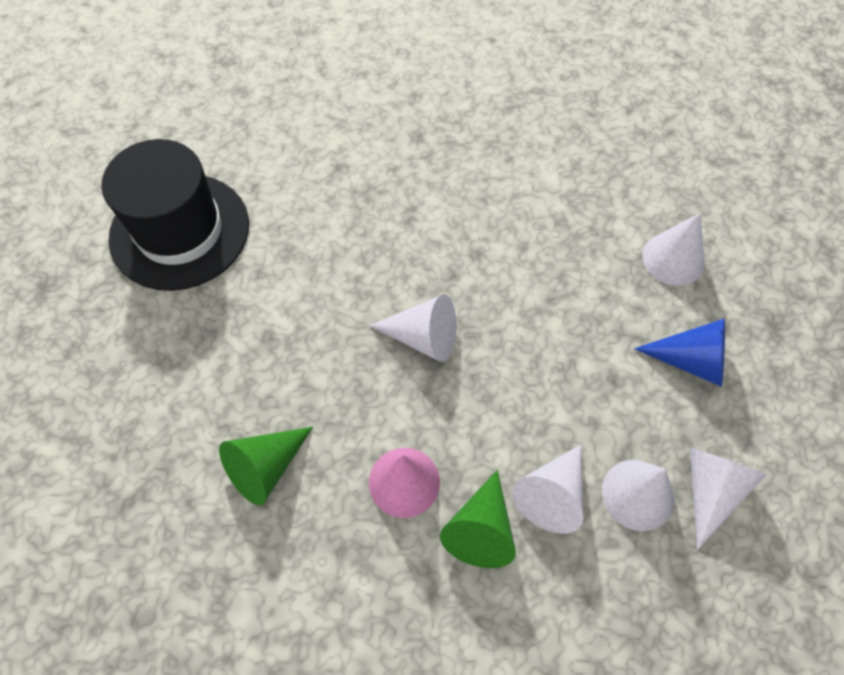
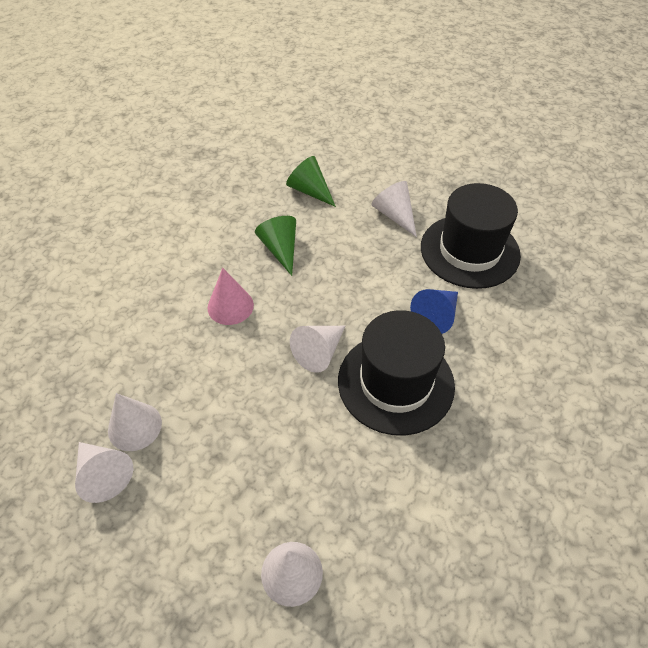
camera: 115 degrees right, 10 degrees down
(424, 246) = (395, 383): none -> black hat
(480, 529) = (178, 331): green cone -> green cone (310, 191)
(552, 494) = (170, 377): white cone -> white cone (395, 215)
(691, 361) = (196, 524): blue cone -> blue cone (436, 316)

